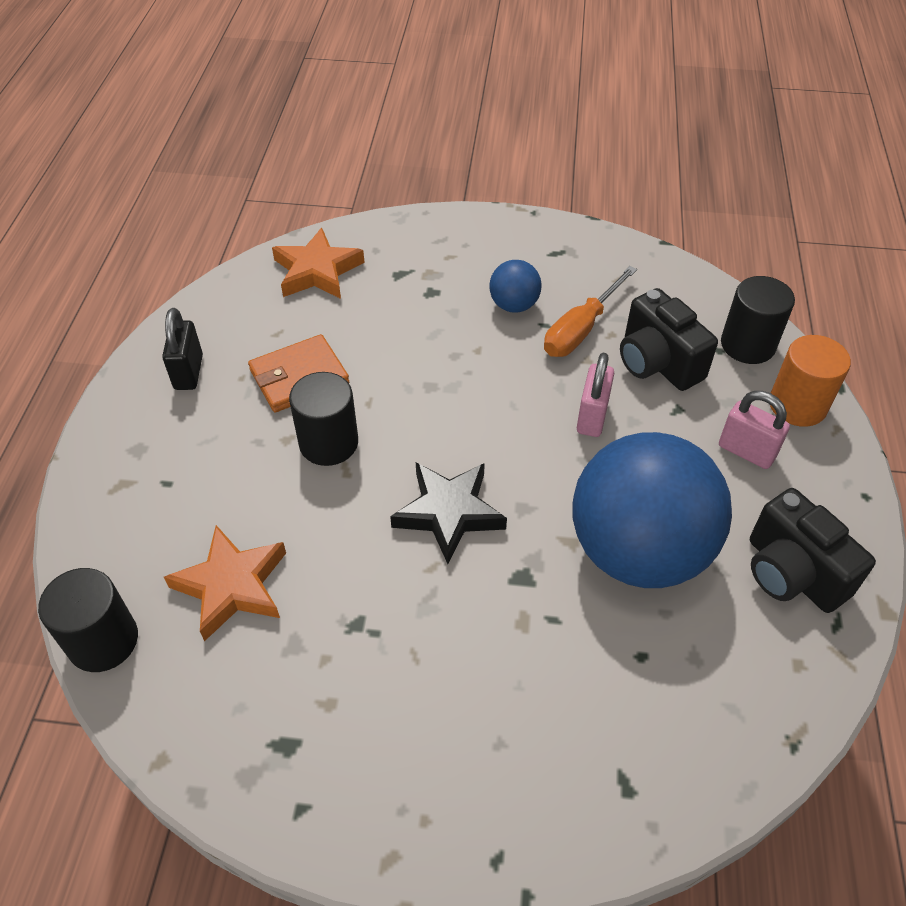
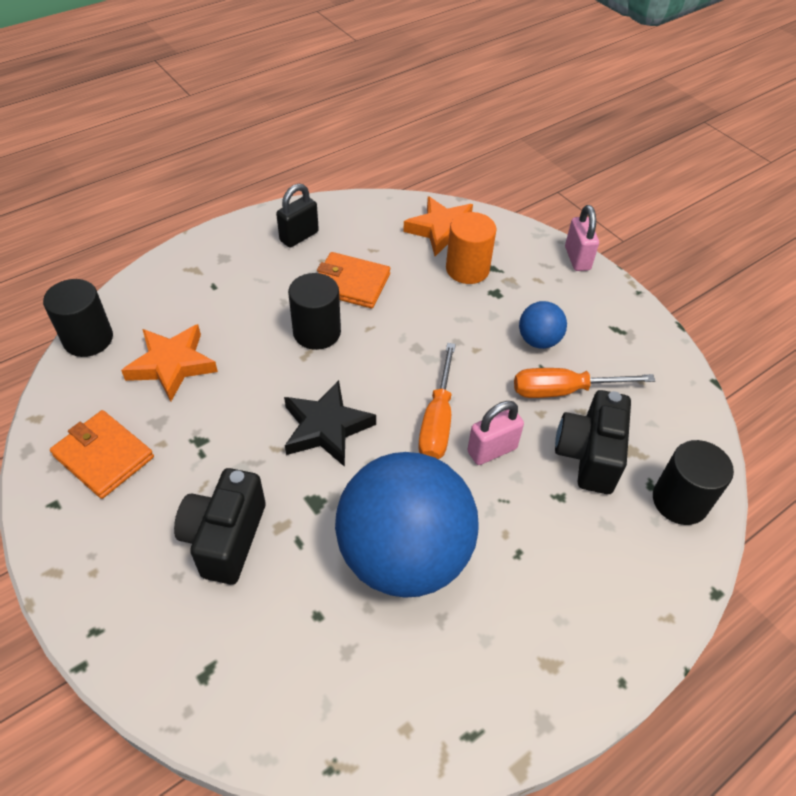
camera: 45 degrees right, 0 degrees up
(286, 723) = (104, 456): none -> orange wallet
(524, 429) = (437, 420): none -> orange screwdriver
(746, 451) = (571, 567): pink padlock -> pink padlock (577, 258)
(792, 573) = (486, 672): black camera -> black camera (225, 538)
(797, 405) = (659, 574): orange cylinder -> orange cylinder (467, 269)

